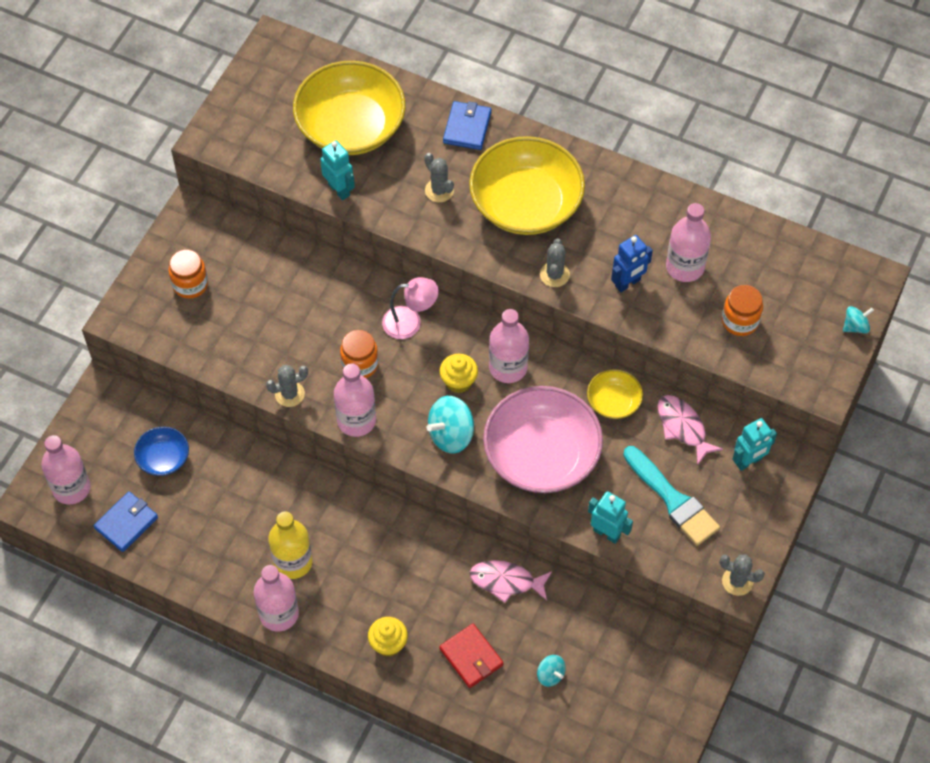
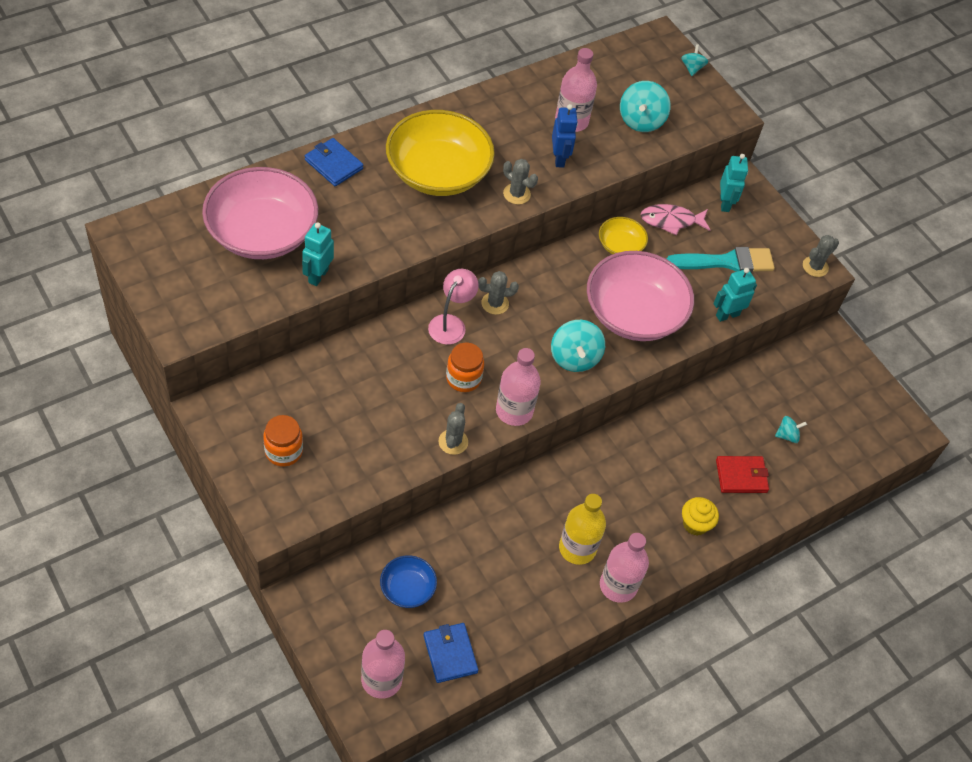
camera: 65 degrees left, 5 degrees down
(339, 190) = (318, 276): turquoise robot -> turquoise robot turned 60 degrees counterclockwise
(351, 127) = (262, 233): yellow bowl -> pink bowl
(439, 190) = (378, 215): grey cactus -> grey cactus (495, 303)
(458, 382) = (530, 325): yellow cupcake -> none
(506, 581) = (692, 416): pink fish -> none
(508, 367) = (542, 288): pink bottle -> none
(740, 321) = (641, 120): orange jar -> turquoise spinning top

